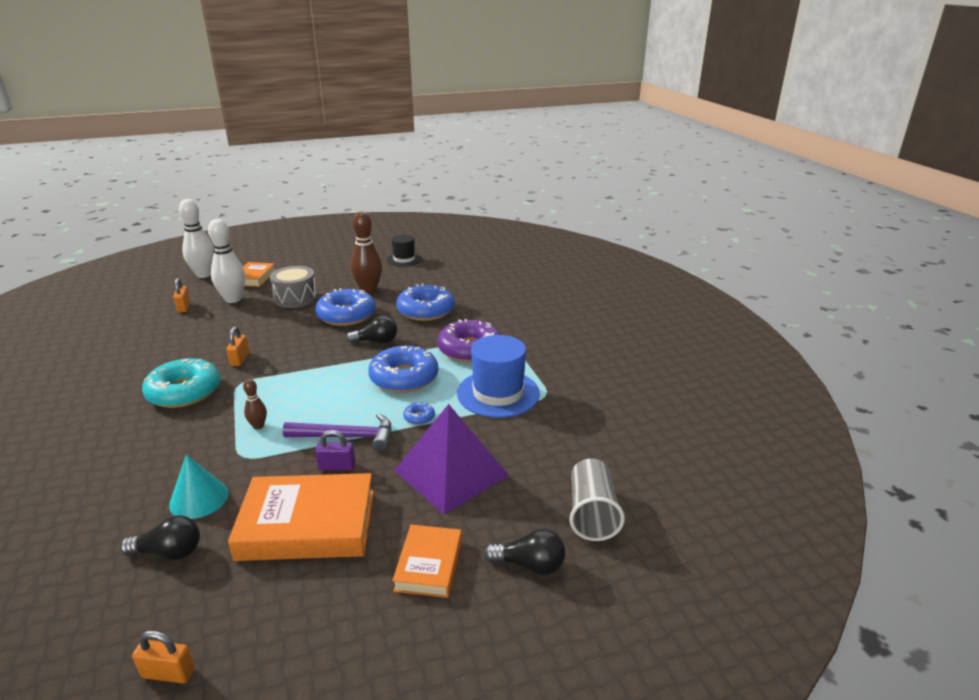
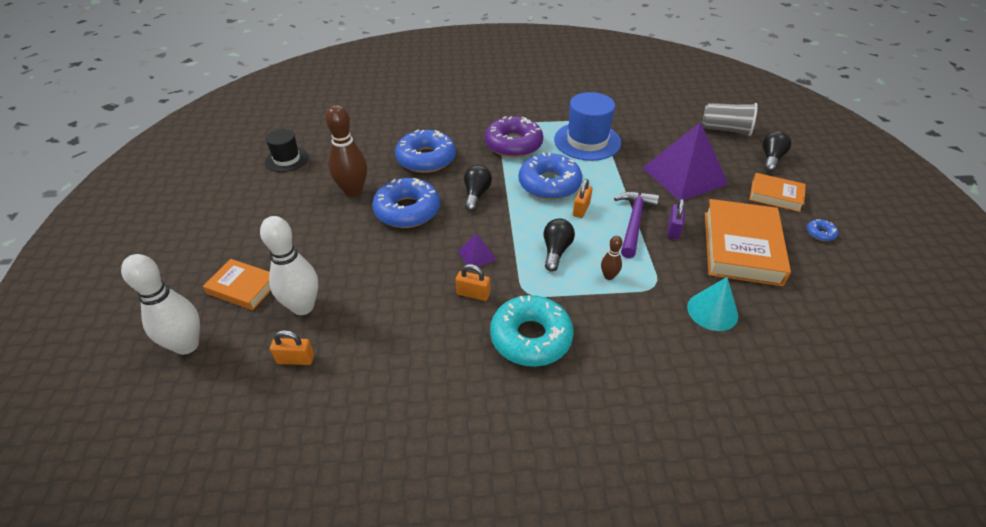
camera: 75 degrees left, 15 degrees up
(168, 673) = (886, 313): orange padlock -> orange padlock (581, 209)
(169, 552) = (778, 324): black light bulb -> black light bulb (556, 251)
(289, 354) = (477, 255): none -> purple pyramid
(295, 298) = (337, 248): grey drum -> none
(419, 417) = (612, 182): blue donut -> blue donut (820, 233)

